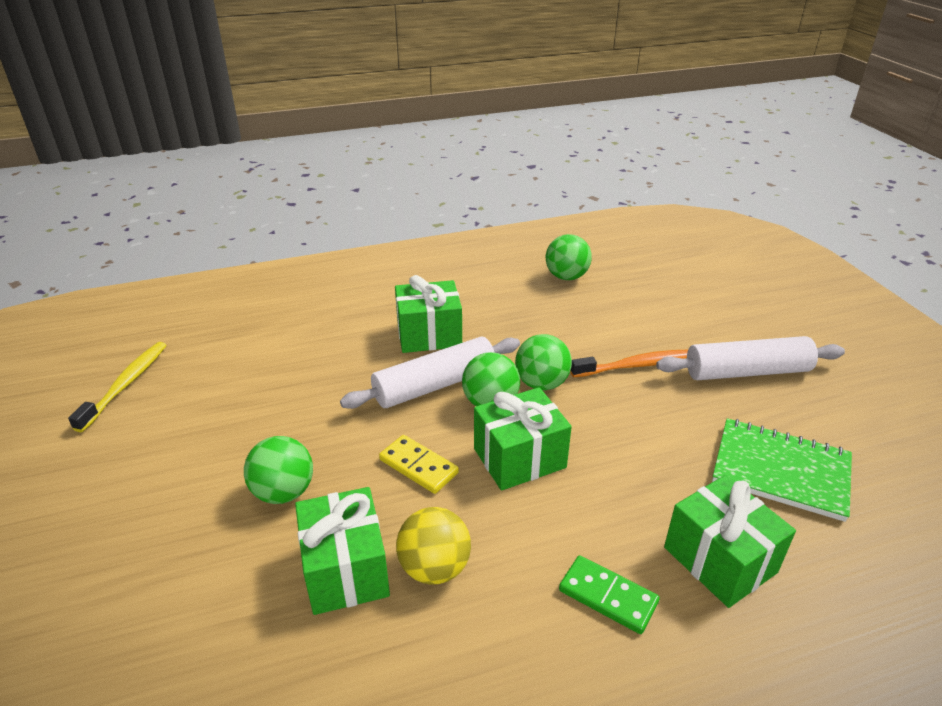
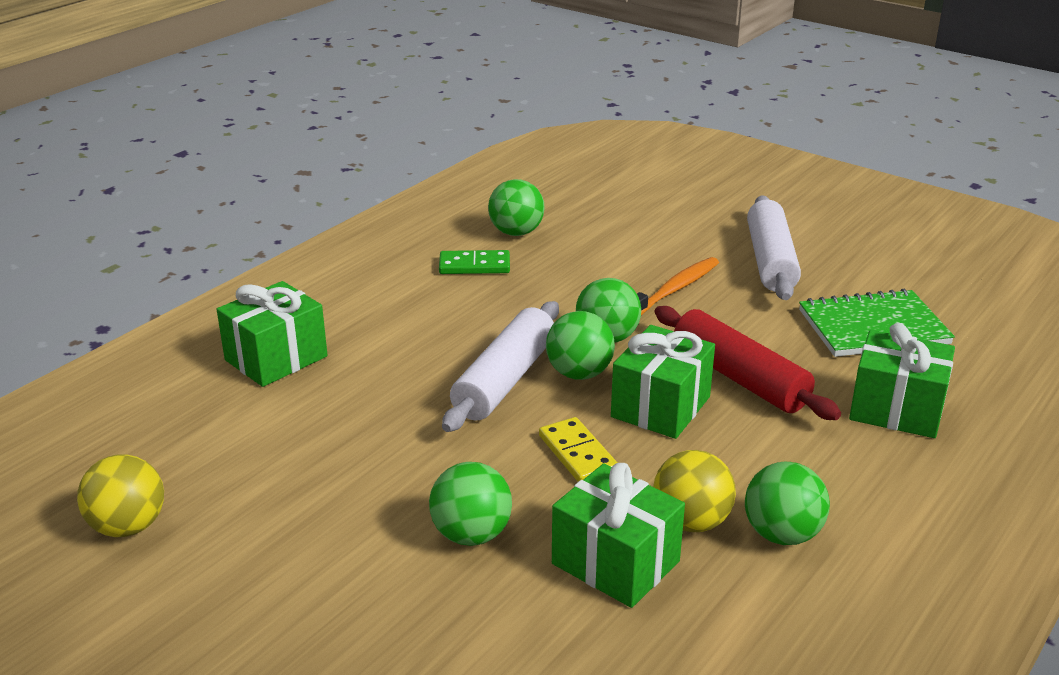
camera: 35 degrees left, 5 degrees down
(126, 385) = (128, 526): yellow toothbrush -> yellow ball
(418, 466) = (577, 454): yellow domino -> yellow domino turned 60 degrees clockwise
(429, 335) = (439, 337): green gift -> green gift (276, 358)
(491, 621) = (782, 534): none -> green ball
(608, 596) = (847, 473): green domino -> green domino (474, 266)
(609, 462) = (739, 377): none -> red rolling pin
(747, 372) = (771, 261): white rolling pin -> white rolling pin turned 45 degrees counterclockwise

